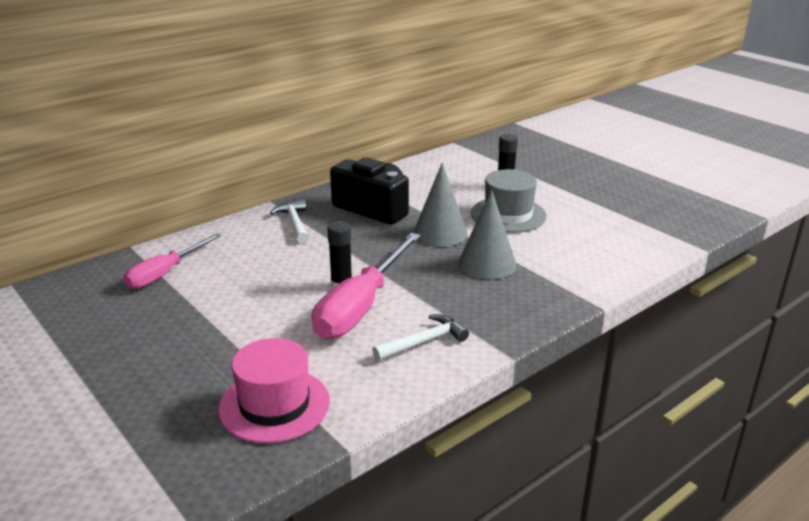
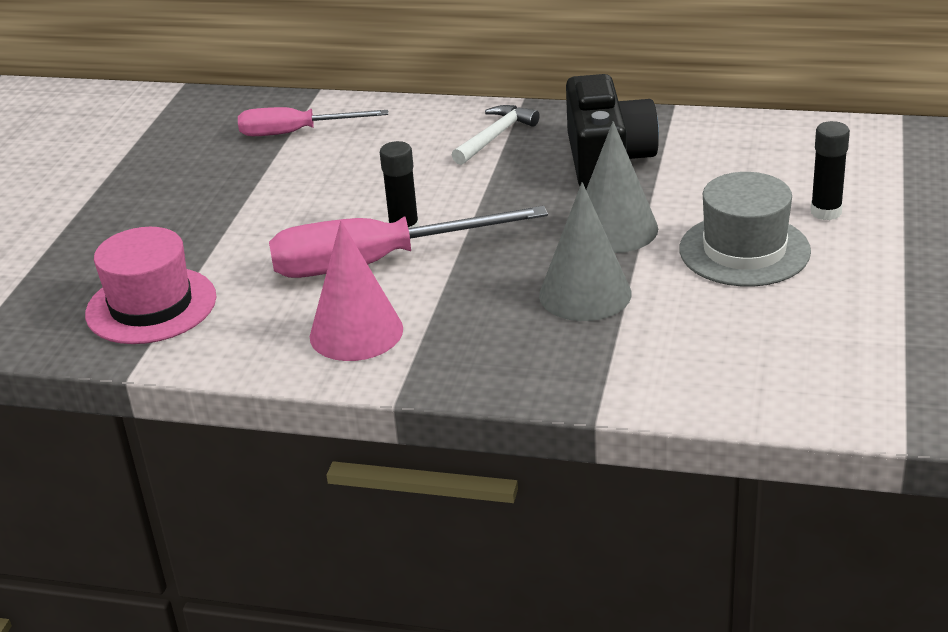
camera: 55 degrees right, 5 degrees up
(424, 341) = (356, 332): white hammer -> pink cone

